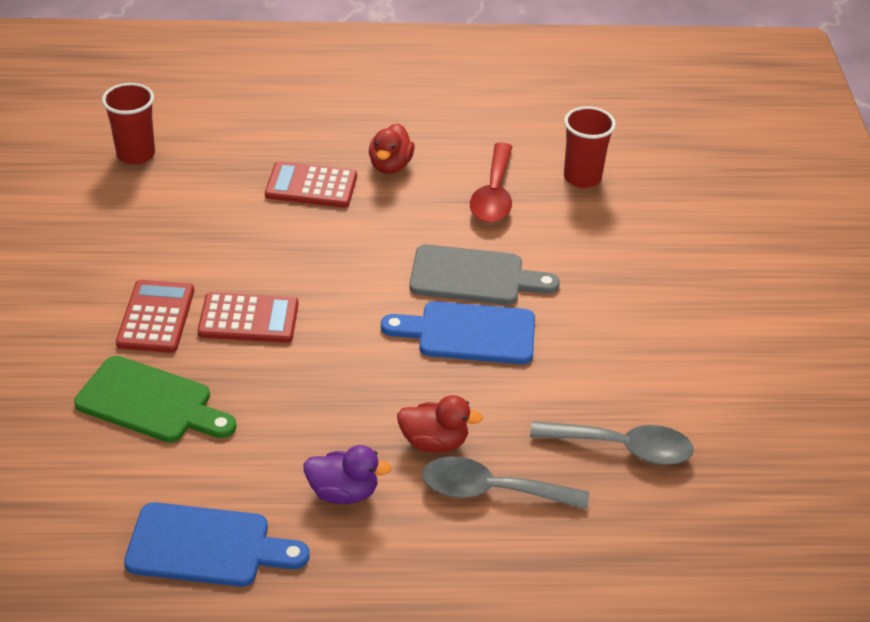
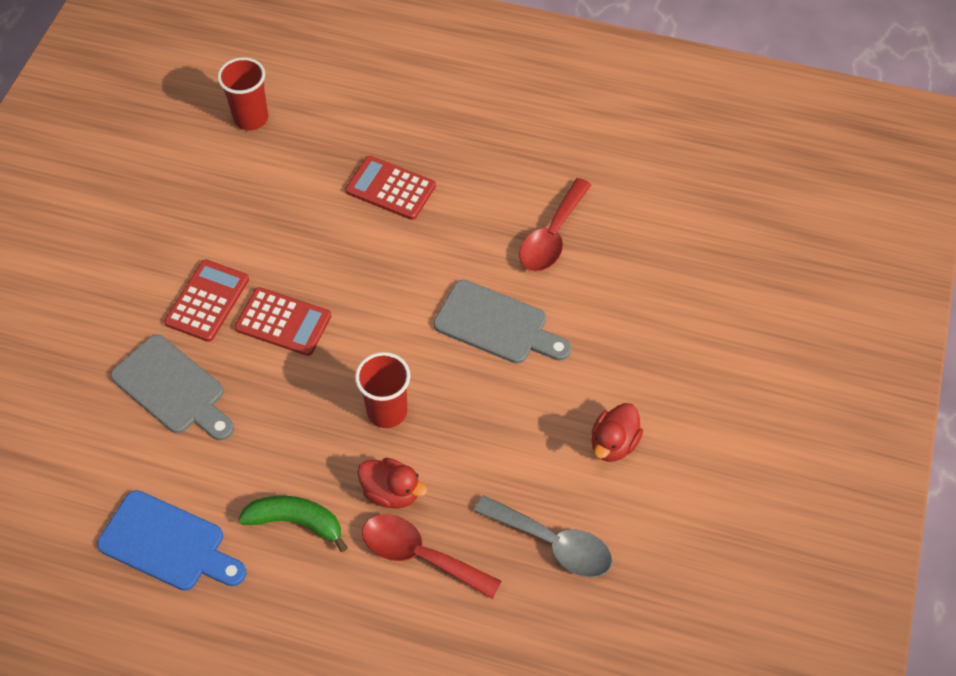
camera: 20 degrees right, 15 degrees up
(151, 402) = (173, 389): green cutting board -> grey cutting board
(343, 492) = (296, 522): purple duck -> green banana
(390, 166) = (470, 181): red duck -> red duck (613, 443)
(468, 333) = (467, 385): blue cutting board -> none
(490, 490) = (419, 555): grey spoon -> red spoon
(582, 177) = (644, 235): red cup -> red cup (387, 411)

